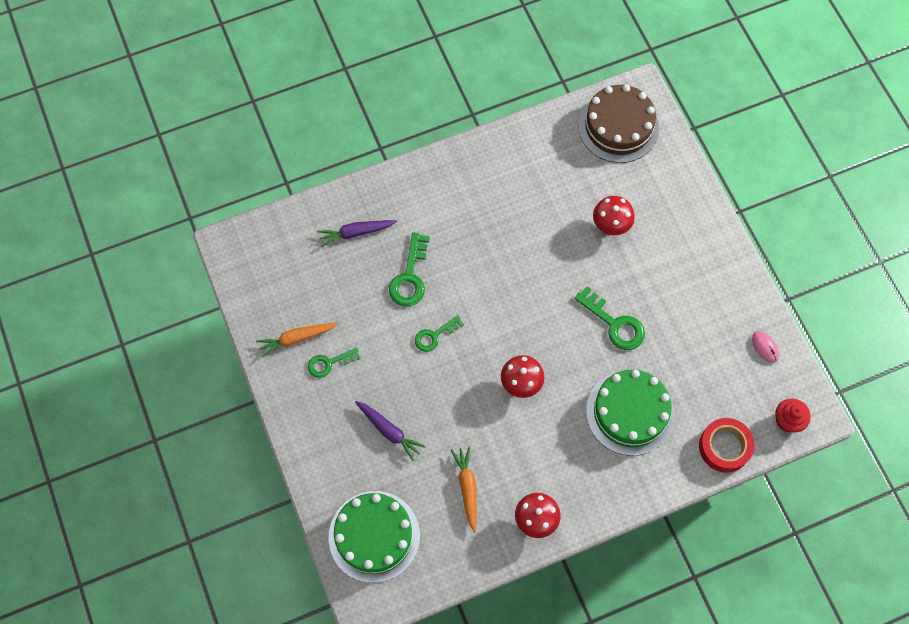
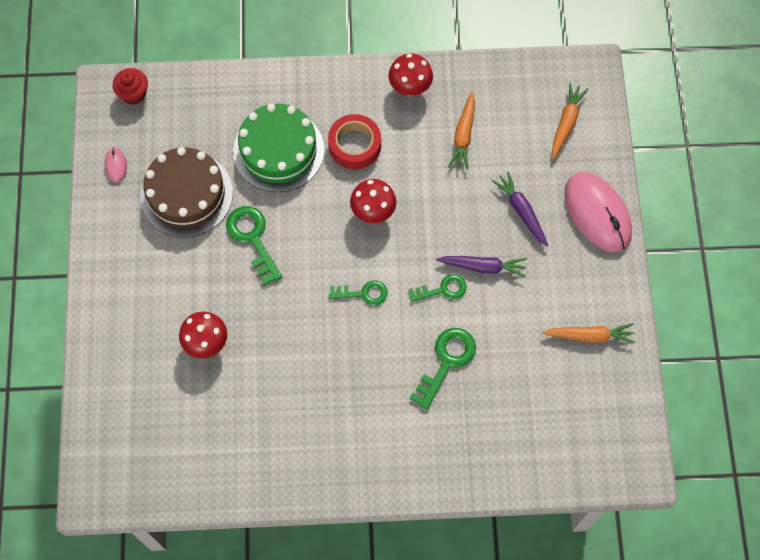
camera: 160 degrees left, 0 degrees up
(319, 453) = (597, 213): none -> pink mouse
(329, 363) = (562, 298): green key -> green key (363, 293)
(356, 233) = (489, 434): purple carrot -> purple carrot (483, 267)
(374, 536) = (566, 123): green cake -> orange carrot
(618, 126) = (140, 459): brown cake -> brown cake (186, 194)
(724, 447) = (205, 91): red tape -> red tape (354, 145)

